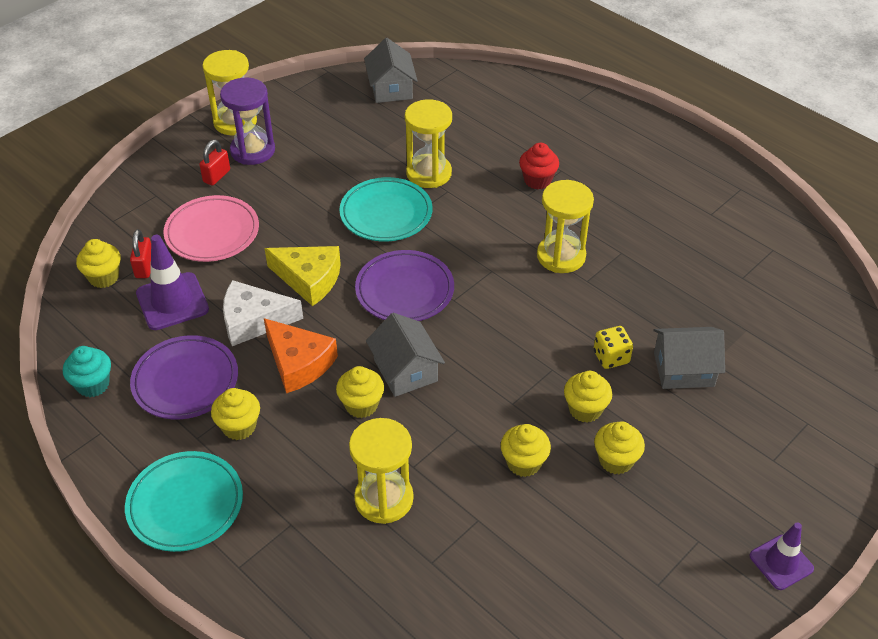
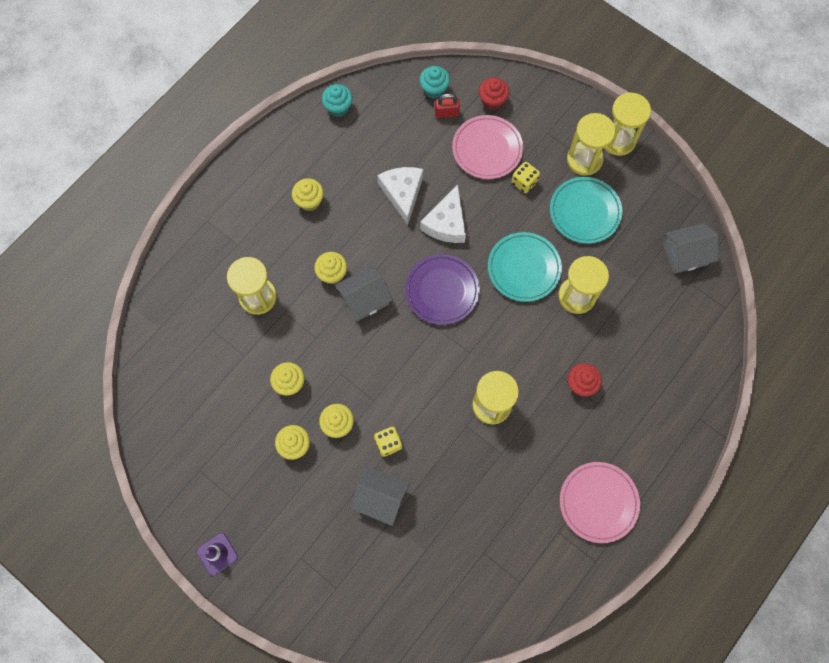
camera: 85 degrees right, 25 degrees up
(104, 277) = (434, 90): yellow cupcake -> turquoise cupcake
(143, 222) = (492, 101): none -> red cupcake
(172, 301) = (415, 138): purple traffic cone -> none
(185, 381) = (345, 161): purple plate -> none
(185, 504) = (249, 182): turquoise plate -> turquoise plate (584, 212)
(216, 176) = (550, 139): red padlock -> none
(253, 151) = (584, 159): purple hourglass -> yellow hourglass
(269, 203) = (524, 182): none -> yellow dice
(298, 363) = (366, 228): orange cheese -> none
(309, 279) = (446, 223): yellow cheese -> white cheese
(675, 180) = (598, 502): none -> pink plate
(683, 369) = (381, 497): grey house -> grey house turned 60 degrees counterclockwise

